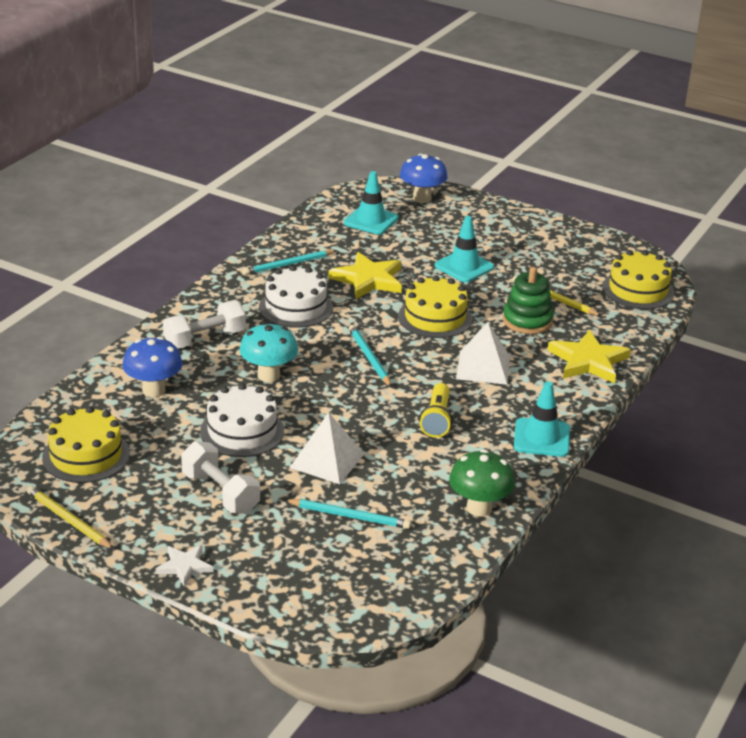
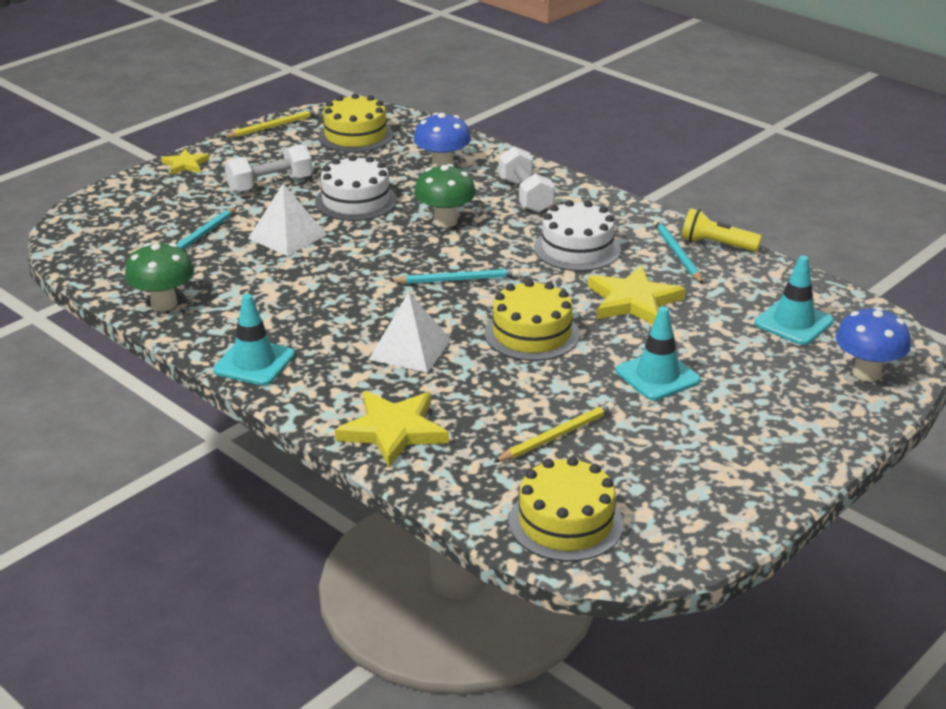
camera: 105 degrees right, 0 degrees up
(184, 566) = (185, 164): white star -> yellow star
(268, 375) = (445, 221): turquoise mushroom -> green mushroom
(436, 420) = (322, 303): yellow flashlight -> yellow flashlight (716, 244)
(527, 321) = (505, 401): green stacking toy -> none

